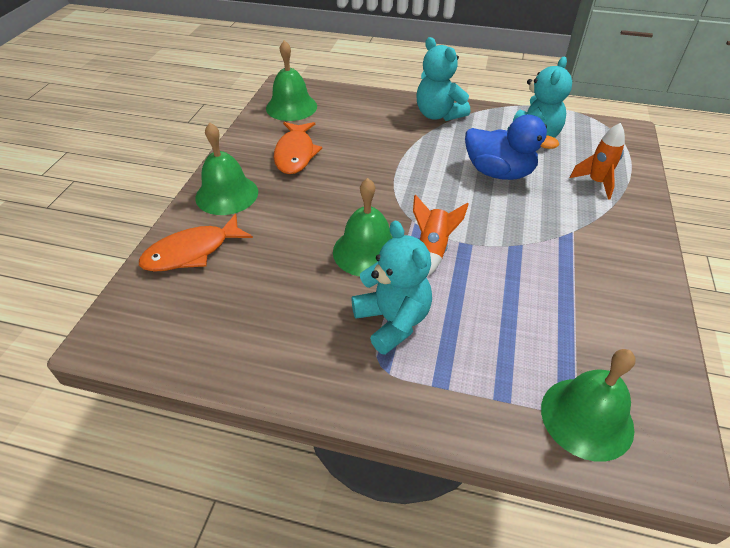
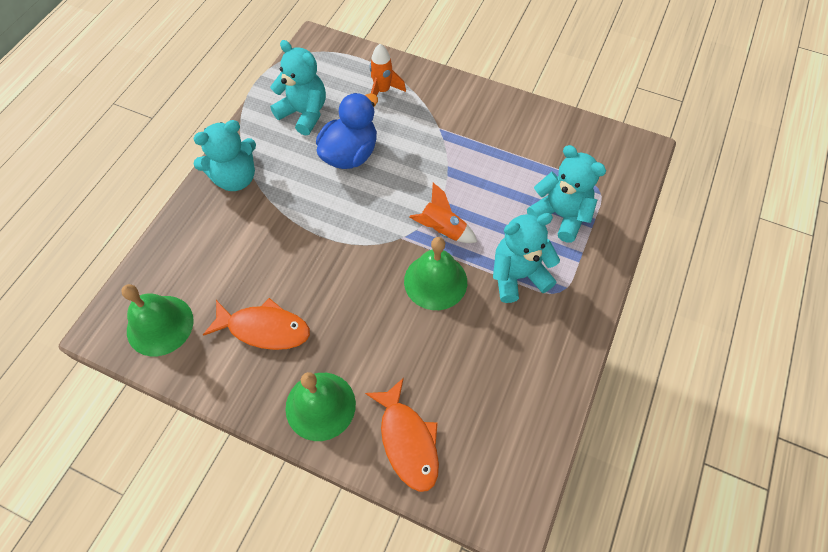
camera: 80 degrees left, 15 degrees up
(498, 359) = (560, 215): none -> turquoise teddy bear
(586, 418) = (608, 181): green bell -> none

